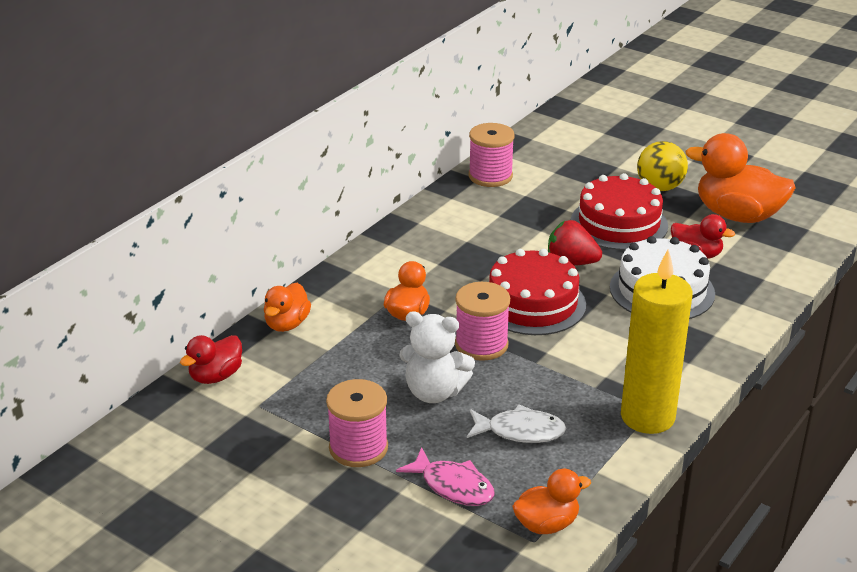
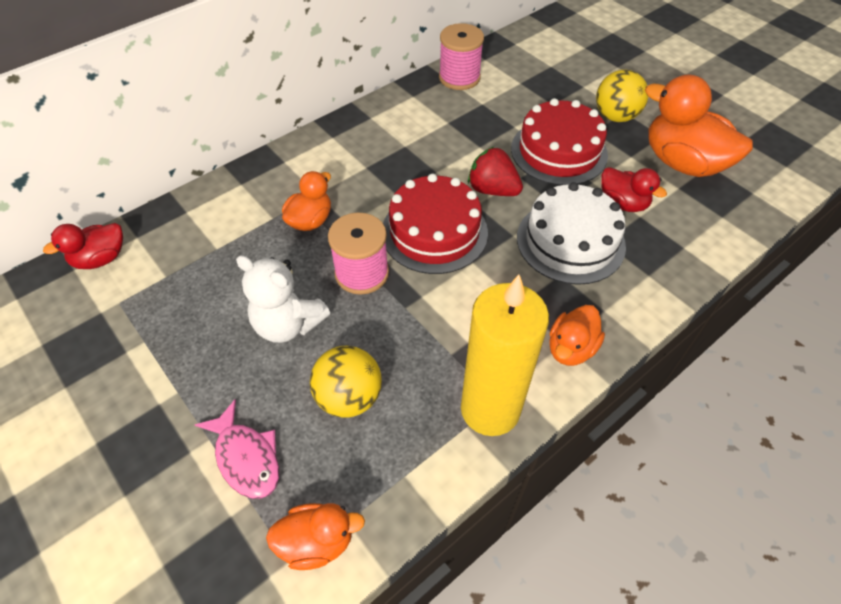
camera: 15 degrees right, 20 degrees up
(287, 324) = (196, 210): orange duck -> orange duck (571, 348)
(358, 448) = (180, 380): pink spool -> none
(520, 431) = (349, 397): white fish -> yellow ball

